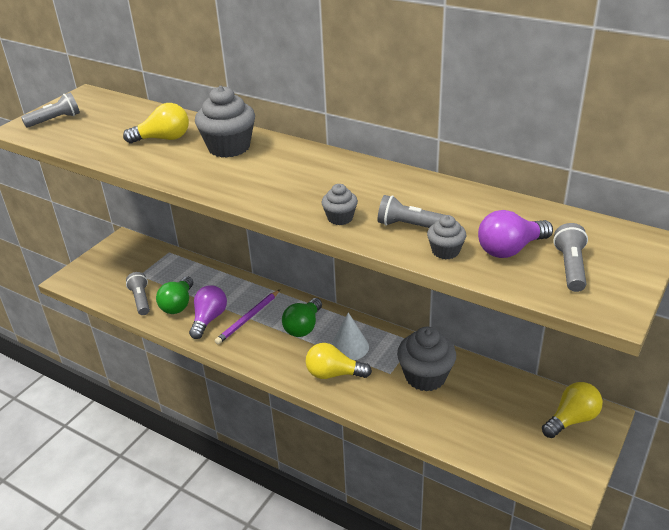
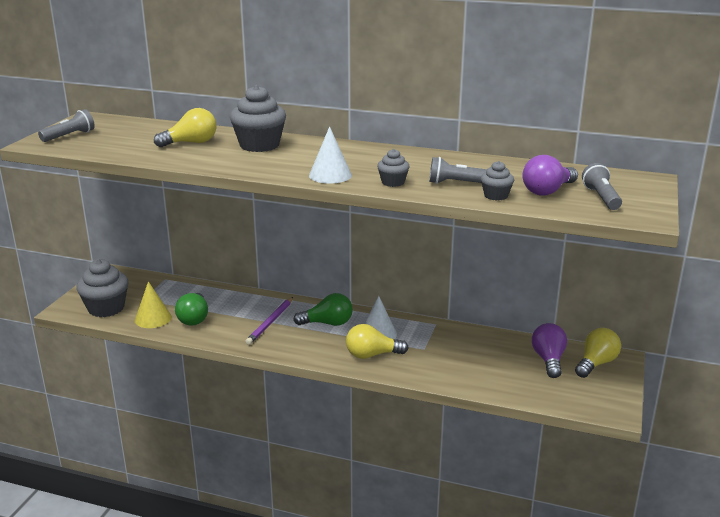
camera: 15 degrees left, 10 degrees down
(141, 300) = (153, 318): grey flashlight -> yellow cone
(209, 319) = (231, 327): purple light bulb -> purple light bulb (548, 360)
(279, 200) = (330, 175): none -> white cone
(303, 327) = (327, 323): green light bulb -> green light bulb turned 105 degrees counterclockwise
(425, 376) = (457, 348): grey cupcake -> grey cupcake (106, 308)

